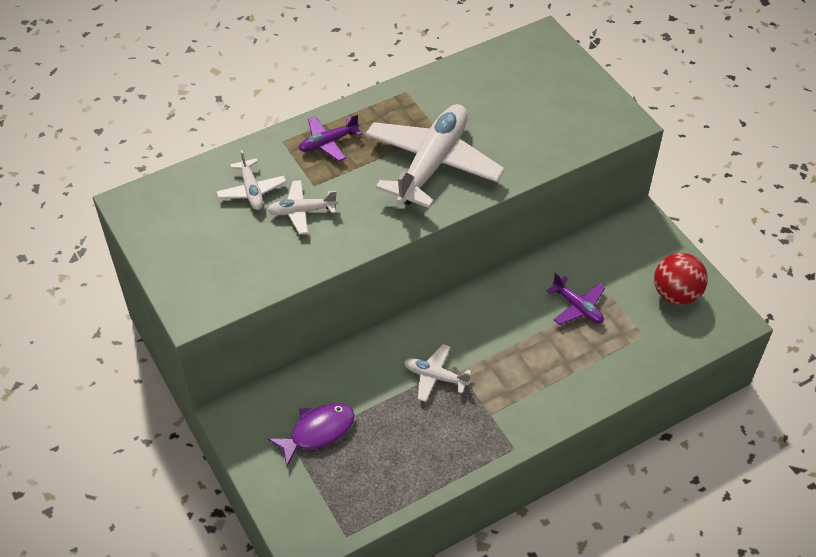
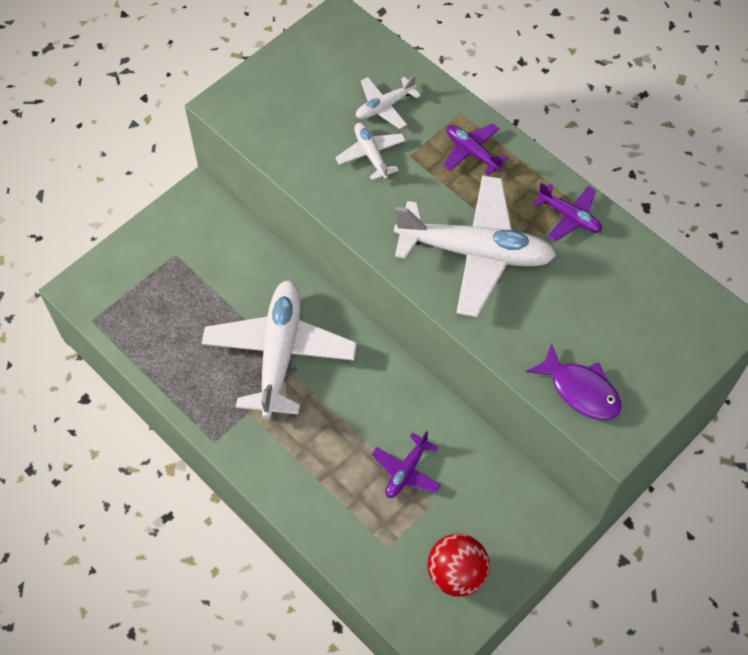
camera: 75 degrees right, 10 degrees up
(317, 432) = (193, 270): purple fish -> purple fish (580, 390)
(418, 98) = (569, 216): none -> purple plane
(435, 377) = (279, 353): white plane -> white plane, size x2.13

